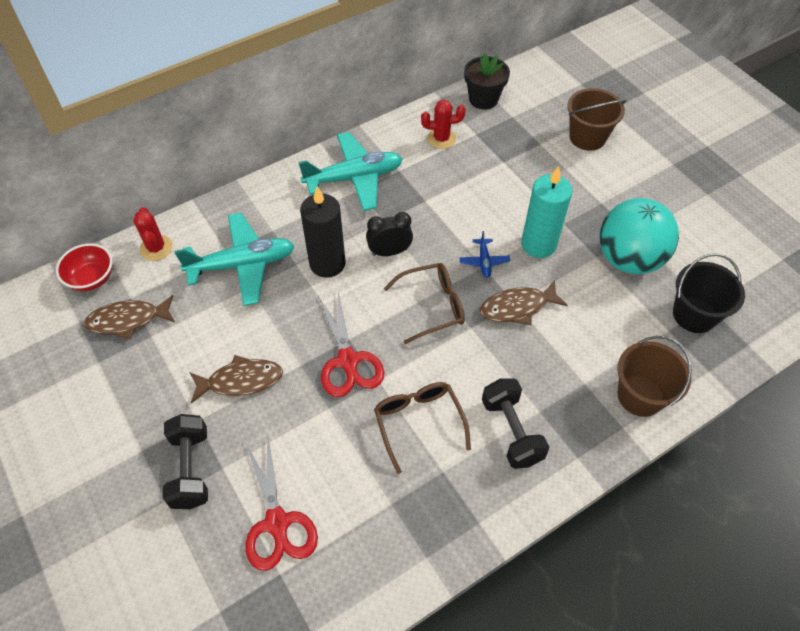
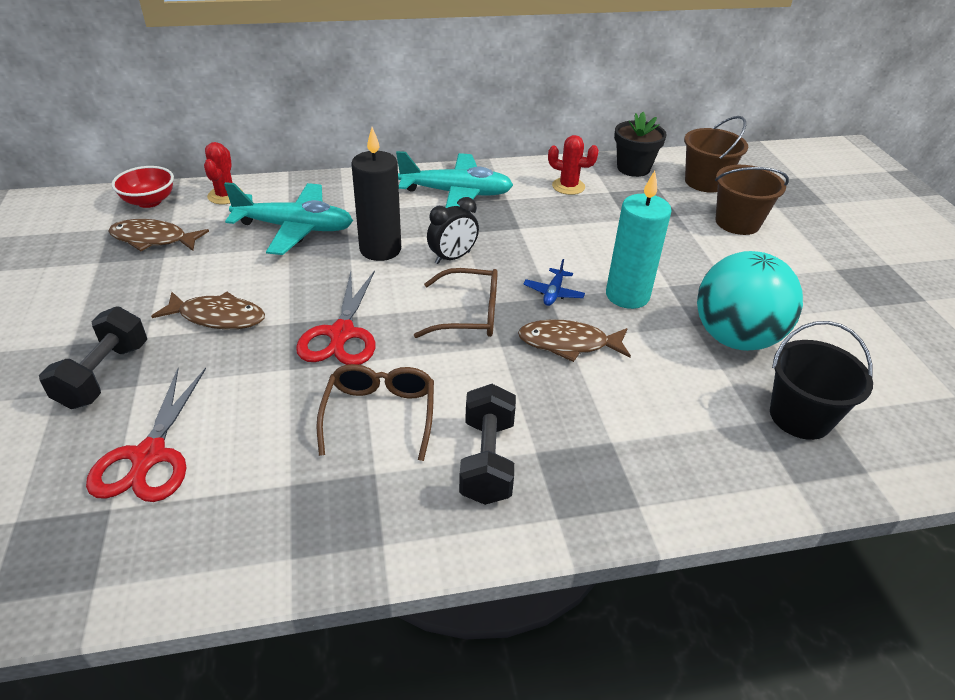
camera: 20 degrees right, 15 degrees down
(389, 252) = (452, 257): black clock -> black clock turned 135 degrees clockwise
(640, 395) = (681, 479): brown bucket -> brown bucket (705, 182)

